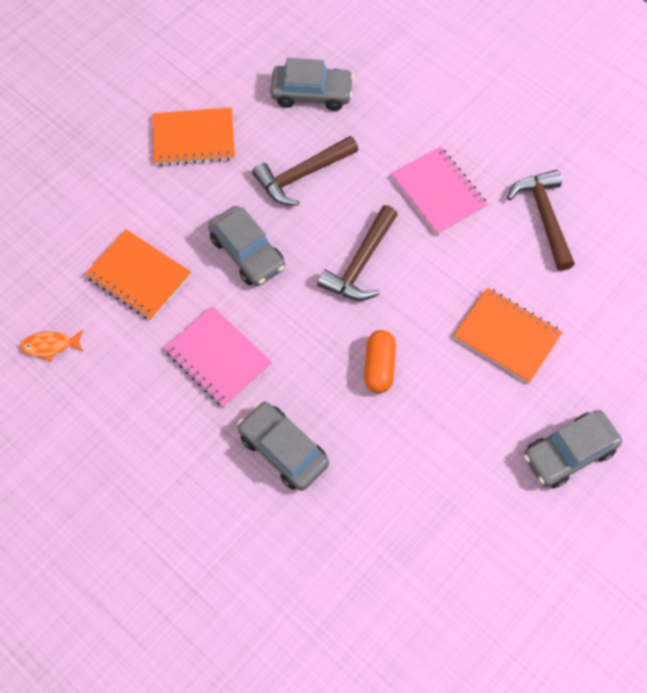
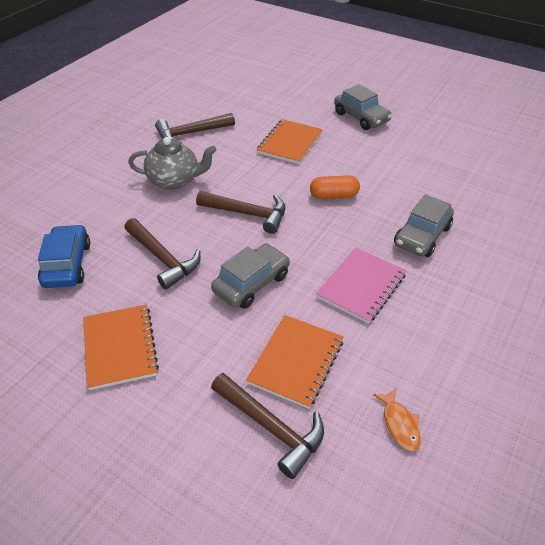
camera: 100 degrees left, 20 degrees down
(78, 245) = (271, 428): none -> brown hammer
(311, 93) = (67, 264): grey car -> blue car
(438, 192) = (174, 180): pink notebook -> grey teapot

